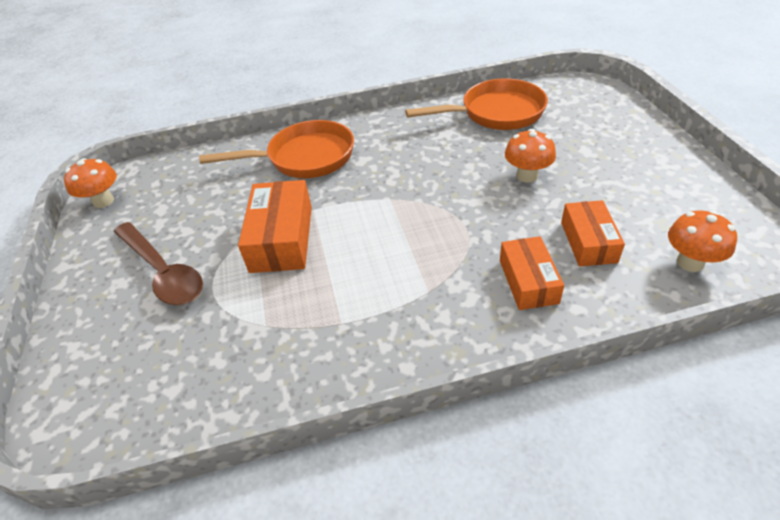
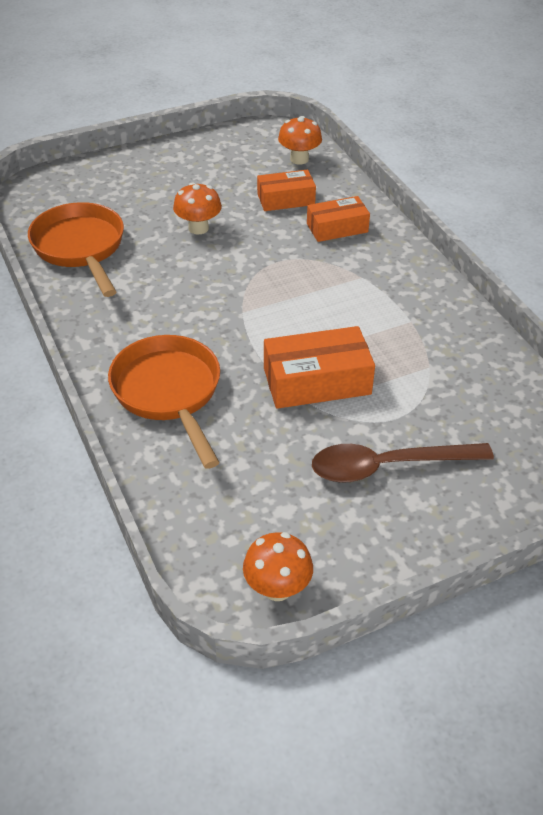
camera: 105 degrees left, 0 degrees up
(163, 272) = (388, 466): brown spoon -> brown spoon turned 135 degrees counterclockwise

